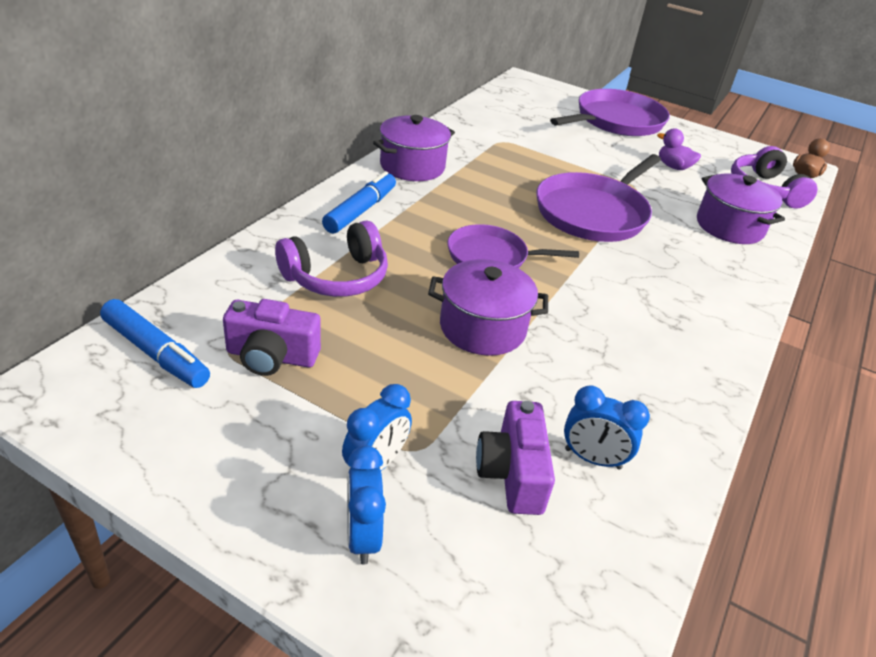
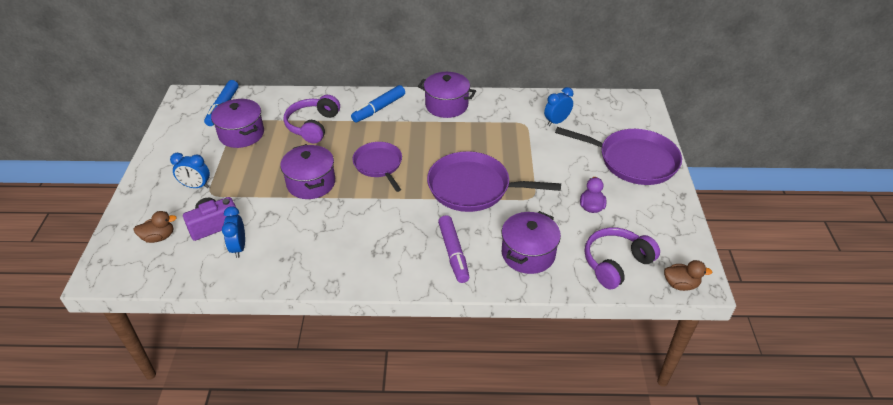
camera: 65 degrees right, 5 degrees up
(271, 357) = (241, 134): purple camera -> purple pot
(336, 277) = (313, 126): purple headphones -> purple headphones turned 75 degrees clockwise
(360, 211) = (379, 108): blue marker -> blue marker turned 135 degrees clockwise
(362, 536) = (158, 197): blue clock -> blue clock (556, 122)
(496, 569) = (159, 237): none -> brown duck
(706, 270) = (453, 253): none -> purple marker

